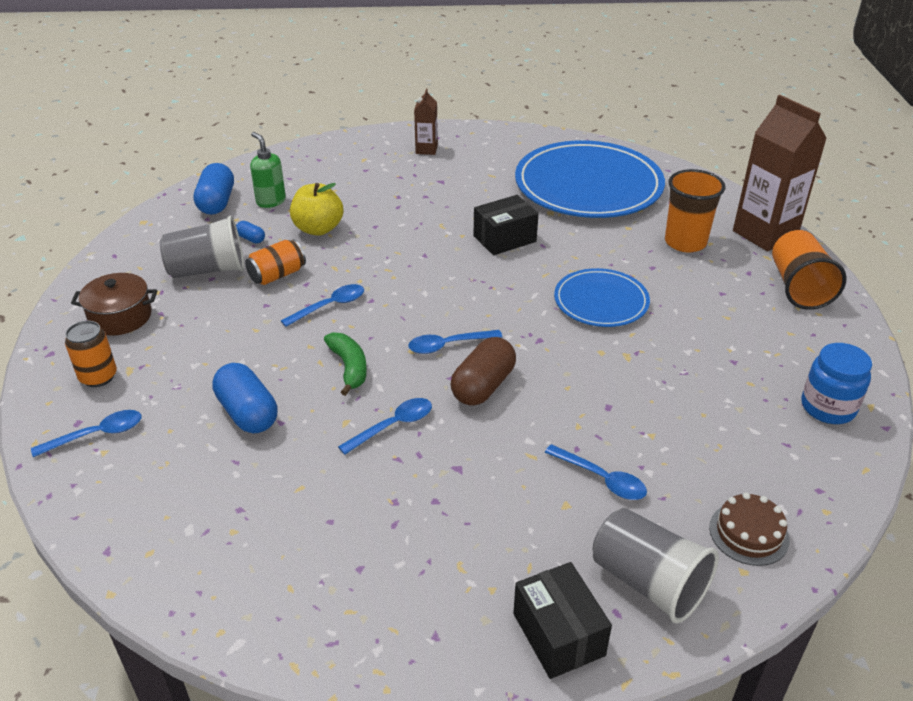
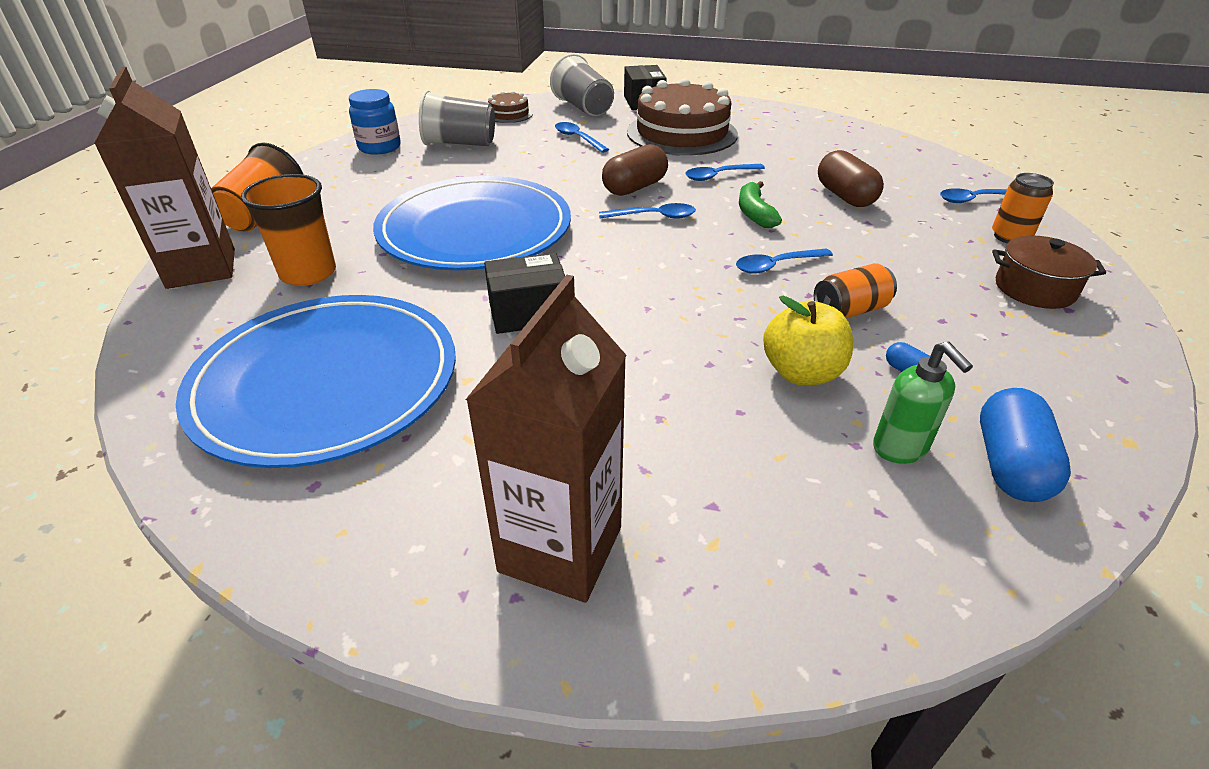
camera: 165 degrees left, 0 degrees up
(208, 270) = (954, 332): grey cup -> grey cup (460, 144)
(248, 413) = (845, 196): blue capsule -> brown capsule
(426, 149) = (560, 549): brown carton -> brown carton, size x2.02
(461, 526) = (682, 133): none -> brown cake
(601, 301) = (475, 230): blue plate -> blue plate, size x1.85

